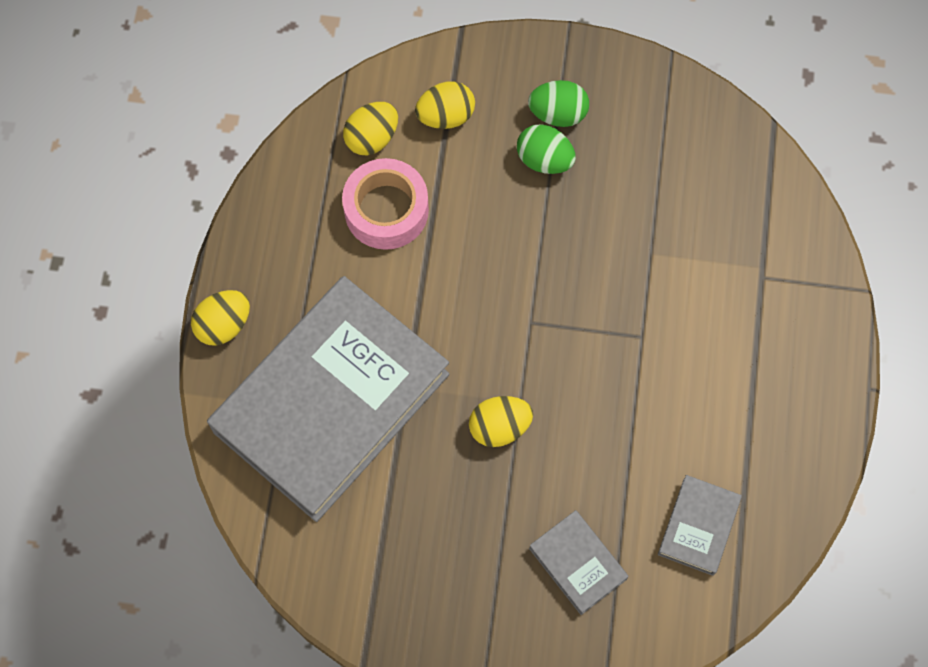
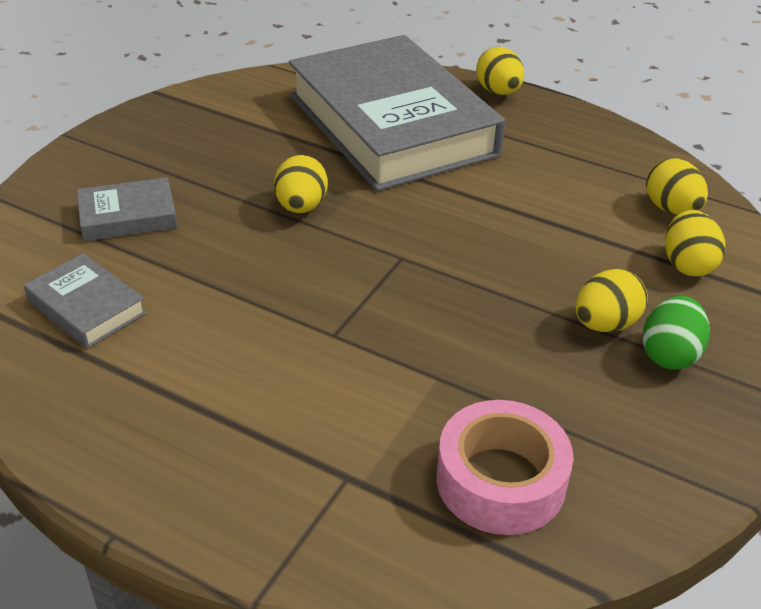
camera: 110 degrees right, 30 degrees down
(386, 210) = (579, 198): pink tape -> pink tape (500, 480)
(544, 160) = (605, 324): green egg -> yellow egg

